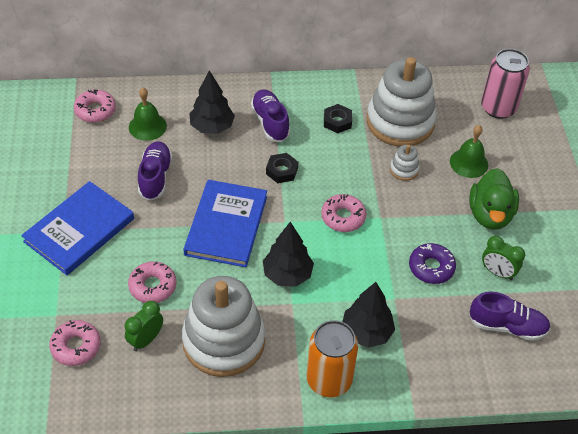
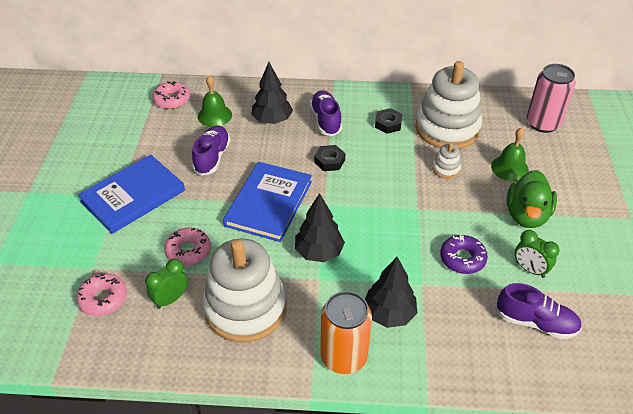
camera: 10 degrees right, 5 degrees down
(343, 217) = (381, 205): pink donut -> none

